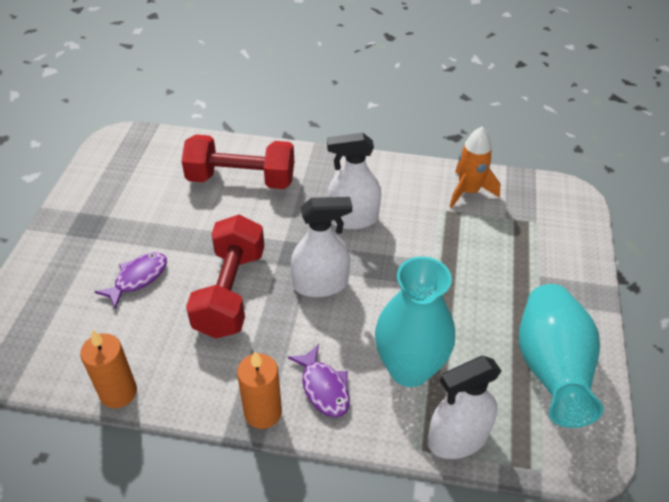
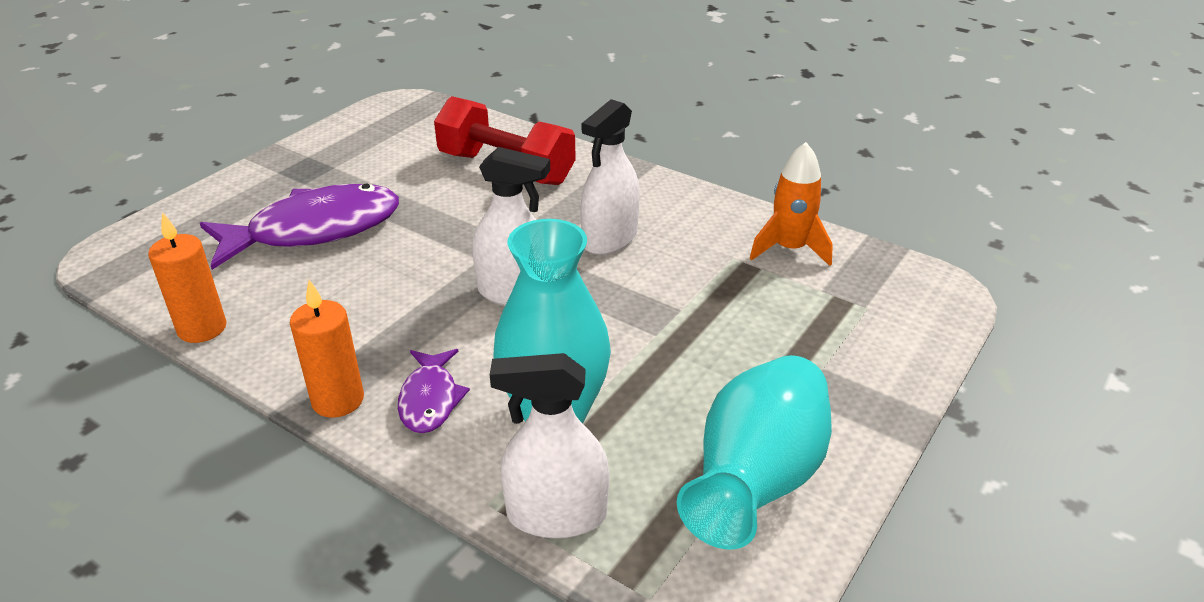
camera: 25 degrees right, 10 degrees down
(138, 278) = (314, 230): purple fish -> purple fish, size x1.97
(230, 292) = (402, 271): red dumbbell -> none
(353, 219) = (610, 239): white spray bottle -> white spray bottle turned 75 degrees counterclockwise

